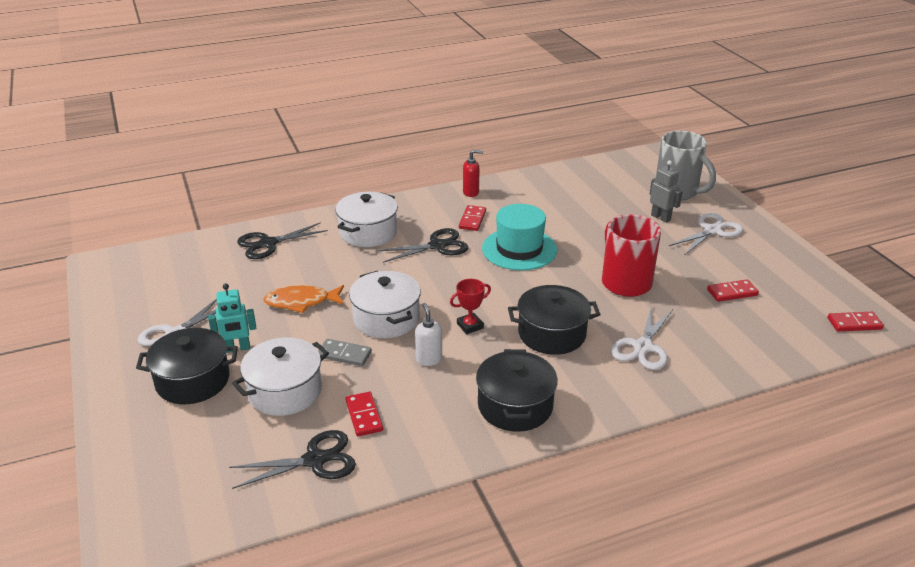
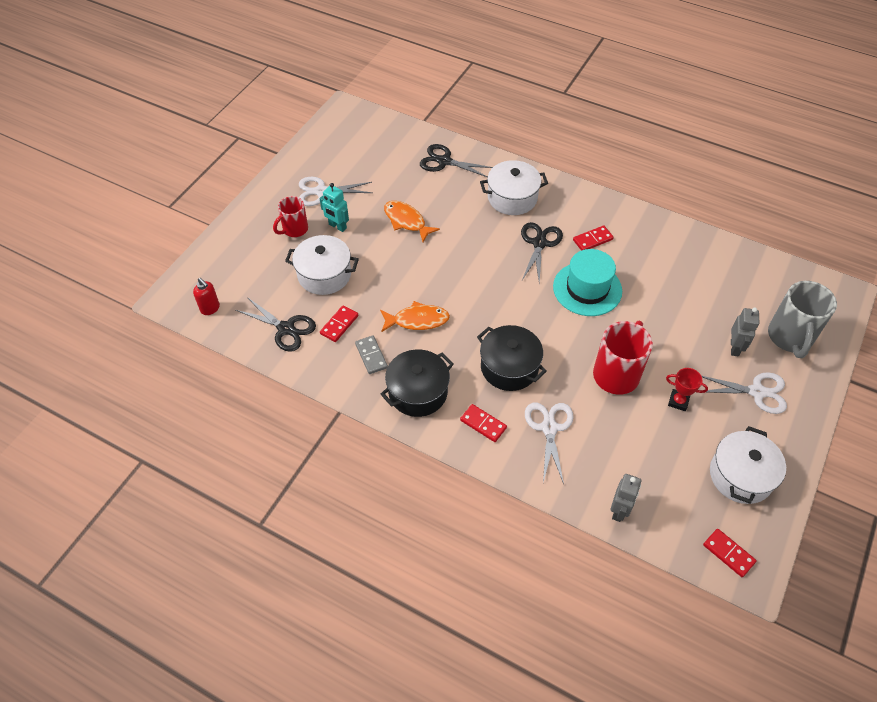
camera: 50 degrees right, 20 degrees up
(193, 381) = (294, 229): black pot -> red mug
(344, 354) = (381, 277): grey domino -> grey domino (371, 356)
(386, 319) = (434, 272): white pot -> white pot (740, 475)
(429, 359) = (417, 320): white soap dispenser -> orange fish
(438, 246) = (539, 243): black scissors -> black scissors turned 105 degrees counterclockwise
(470, 326) = (471, 318): red trophy -> red trophy (678, 401)
(471, 192) = (627, 215): red soap dispenser -> red soap dispenser (210, 308)
(643, 347) = (549, 428): white scissors -> white scissors turned 105 degrees clockwise
(732, 292) = (679, 449): red domino -> red domino (483, 424)
(767, 356) = (619, 511): none -> grey robot

